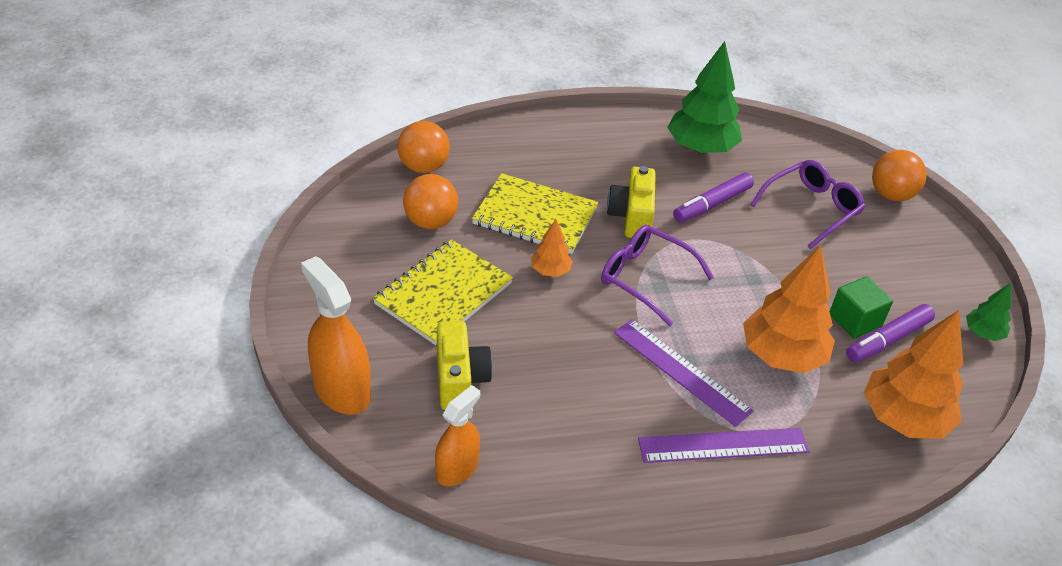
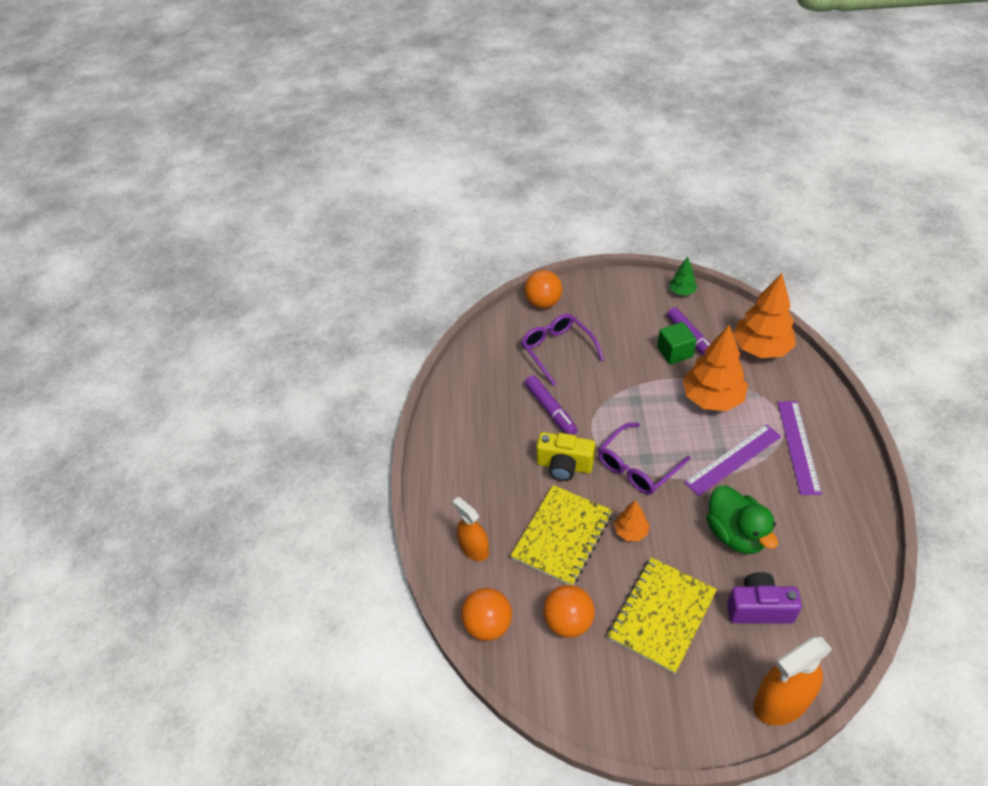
camera: 75 degrees left, 5 degrees up
(443, 294) = (662, 615): yellow notebook -> yellow notebook turned 75 degrees clockwise
(457, 469) = (848, 615): orange spray bottle -> orange spray bottle (474, 548)
(460, 380) = (759, 608): yellow camera -> purple camera
(562, 365) = (736, 534): none -> green duck
(701, 148) = (478, 405): green tree -> none

